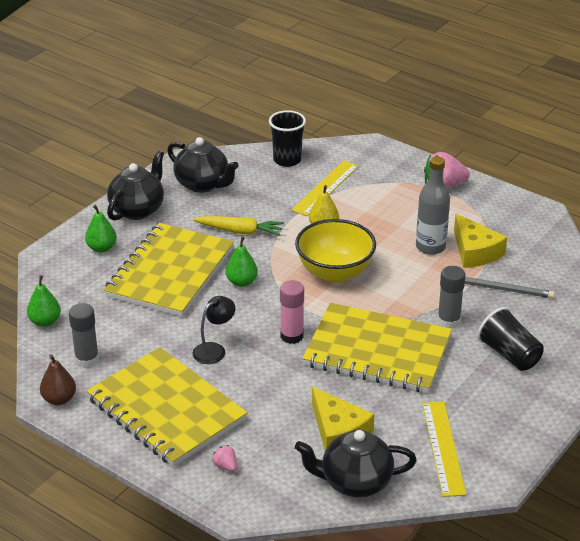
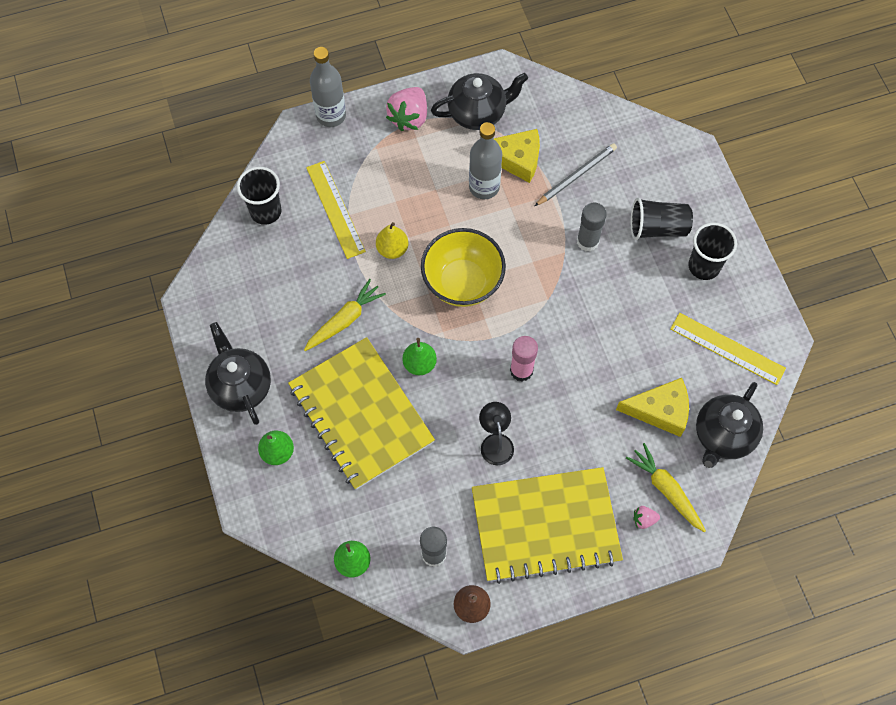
camera: 55 degrees left, 30 degrees up
(203, 184) = (246, 306): black teapot -> black teapot (478, 113)
(267, 468) = (666, 490): none -> yellow carrot
(377, 351) = (587, 319): yellow notebook -> none
(399, 153) = (331, 115): none -> grey bottle
(506, 398) = (704, 266): none -> black cup

